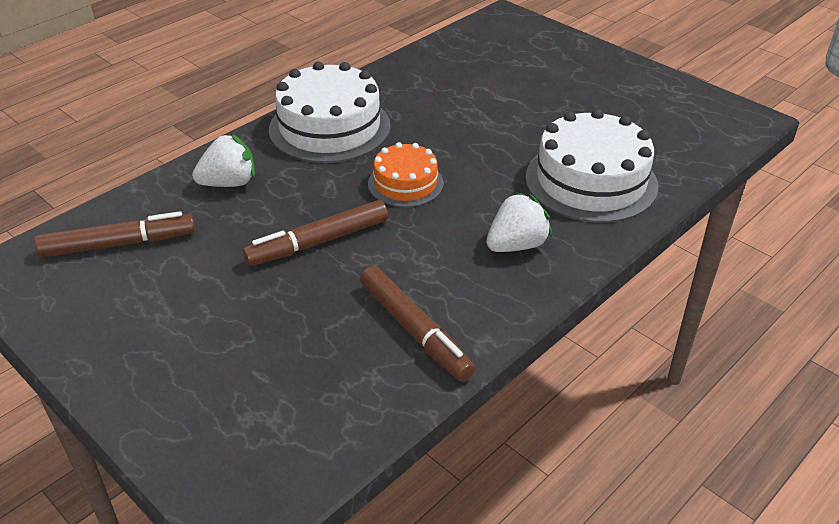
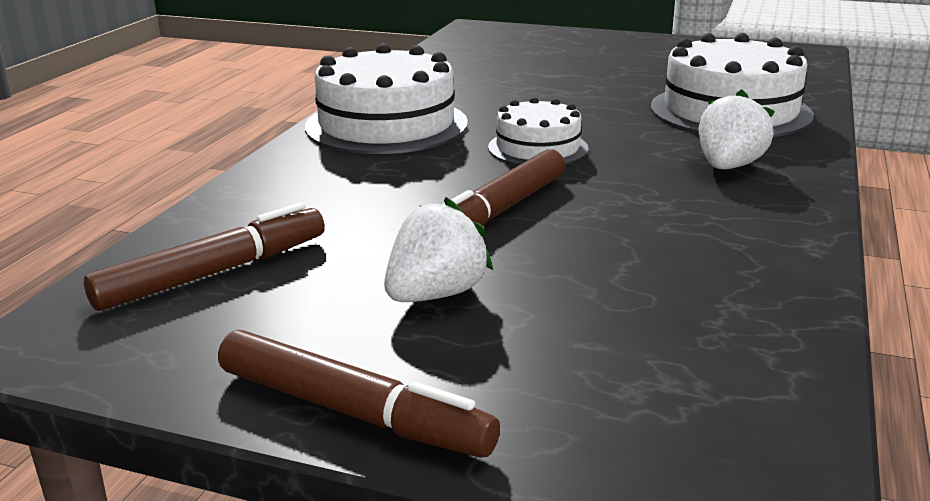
camera: 25 degrees left, 15 degrees down
(229, 183) = (312, 188): white strawberry -> white strawberry (435, 294)
(405, 183) = (538, 148): orange cake -> white cake
(415, 330) = (722, 255): brown marker -> brown marker (352, 412)

